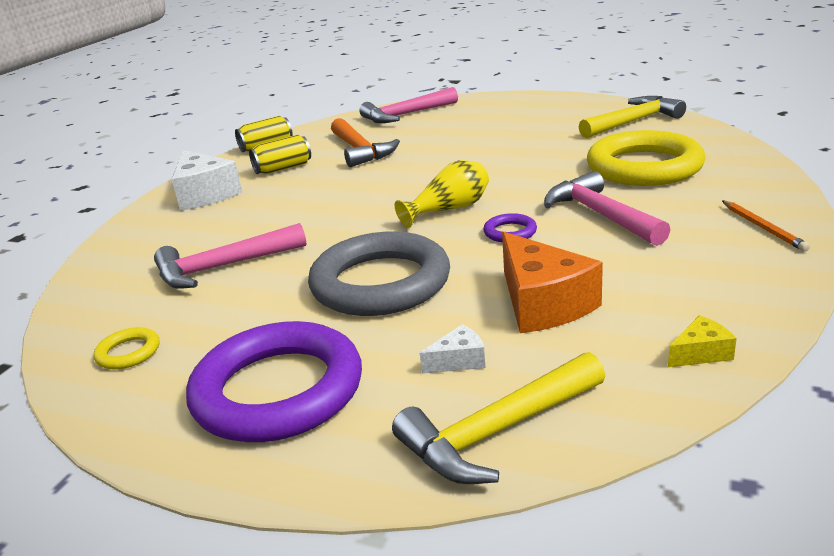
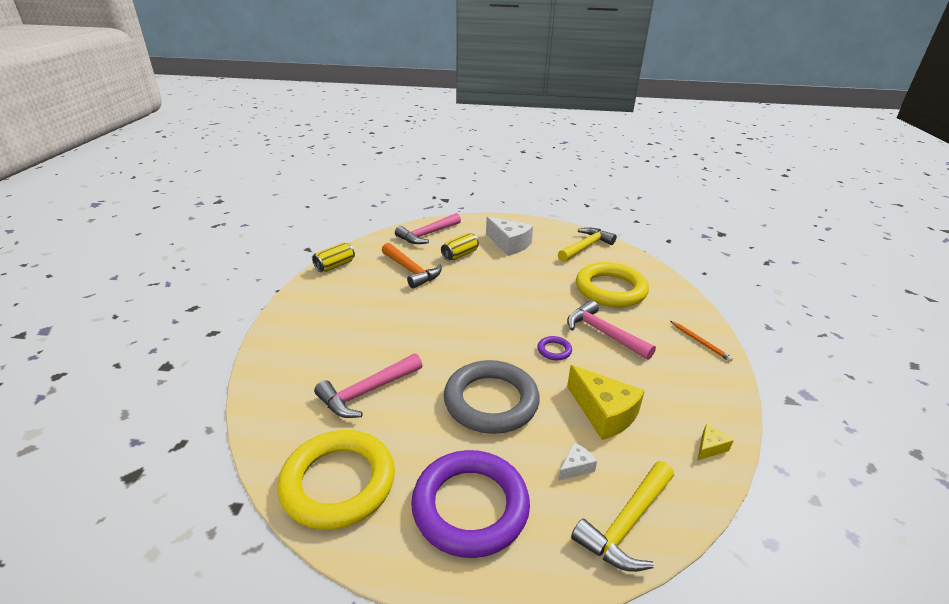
camera: 20 degrees left, 5 degrees up
(128, 352) = (338, 483): yellow ring -> yellow ring, size x2.44
(205, 194) = (311, 317): white cheese -> white cheese (509, 244)
(283, 168) = (360, 289): yellow can -> yellow can (460, 255)
(449, 210) = (504, 330): yellow vase -> none
(542, 303) = (603, 413): orange cheese -> yellow cheese

